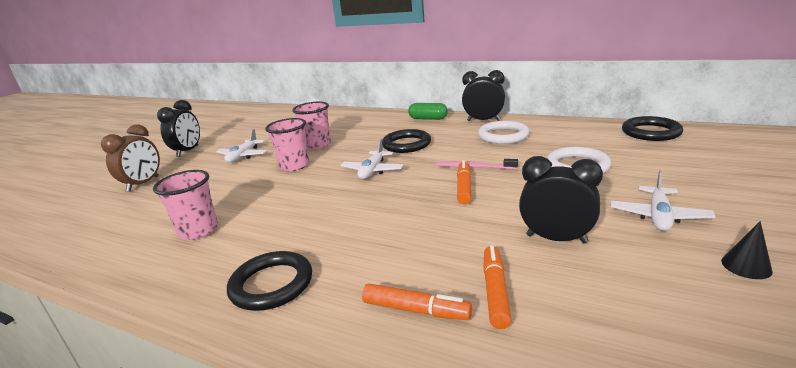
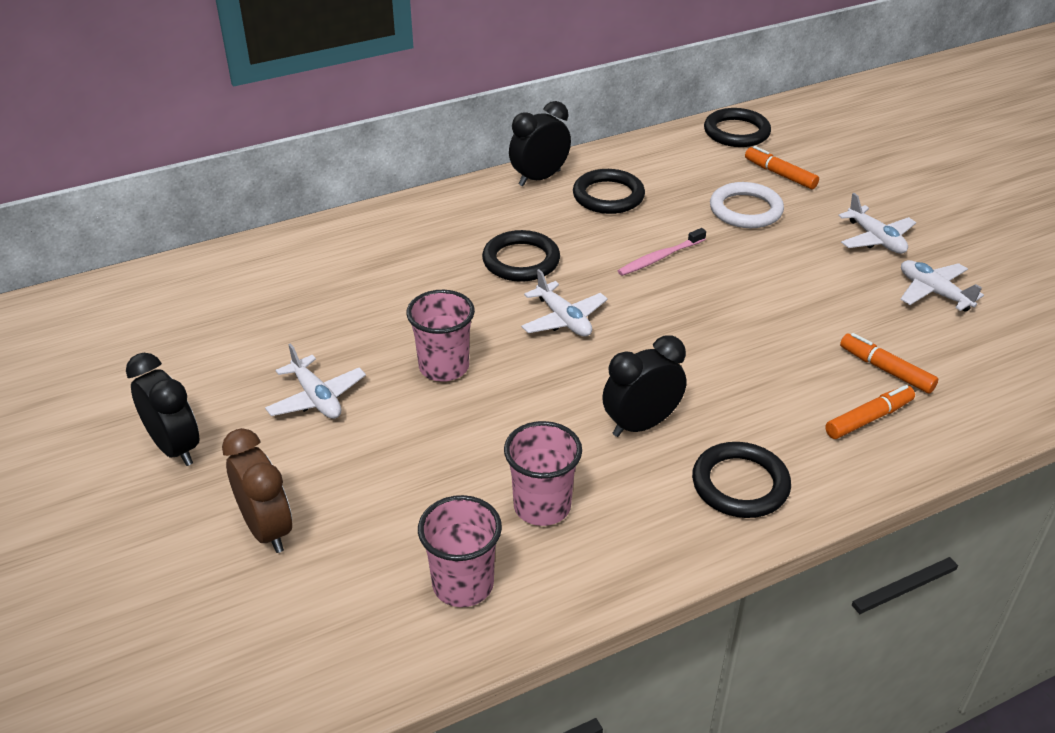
camera: 55 degrees left, 15 degrees up
(317, 145) = (393, 320): pink cup -> pink cup (463, 585)
(428, 119) = (458, 203): green capsule -> none
(464, 187) = (697, 289): orange marker -> orange marker (780, 174)
(503, 136) = (608, 196): white ring -> black ring
(556, 239) = (850, 301): black clock -> black clock (641, 425)
(650, 270) = (933, 292): none -> white plane
(746, 266) = (967, 257): black cone -> none

